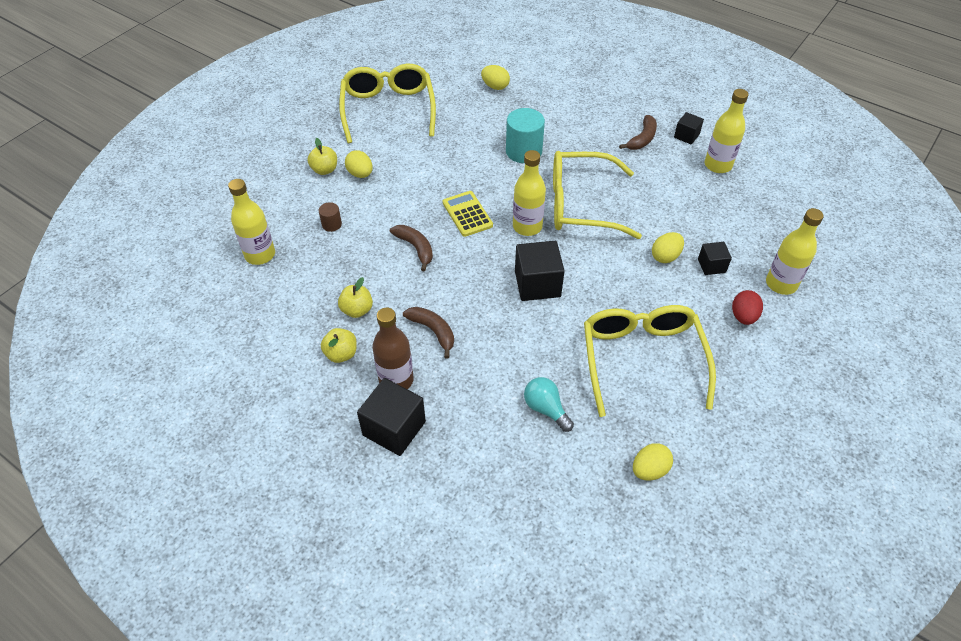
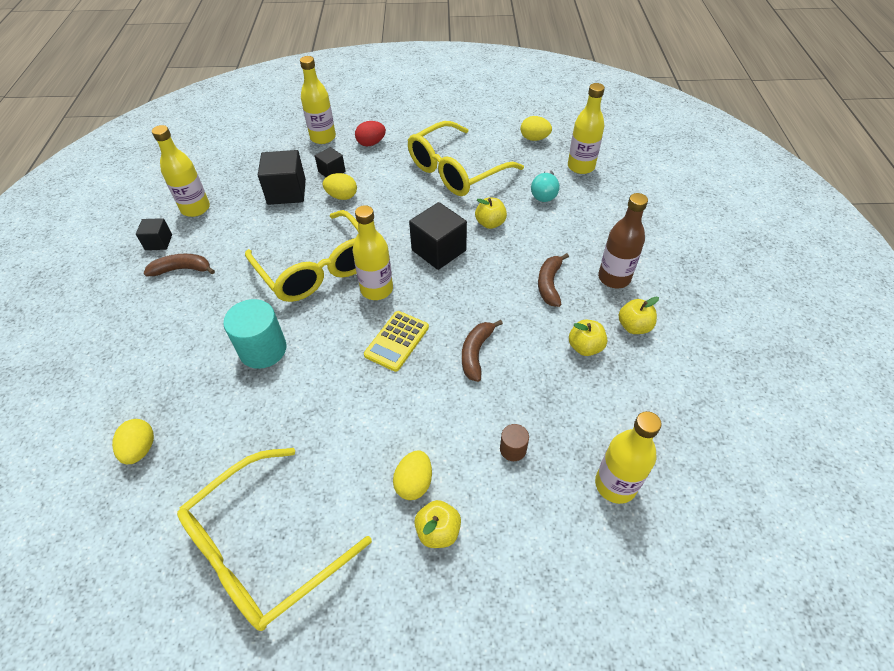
camera: 125 degrees left, 0 degrees up
(394, 428) = (648, 255): black cube -> black cube (286, 192)
(540, 338) = (490, 223): none -> yellow apple
(562, 477) = (581, 167): none -> yellow bottle

